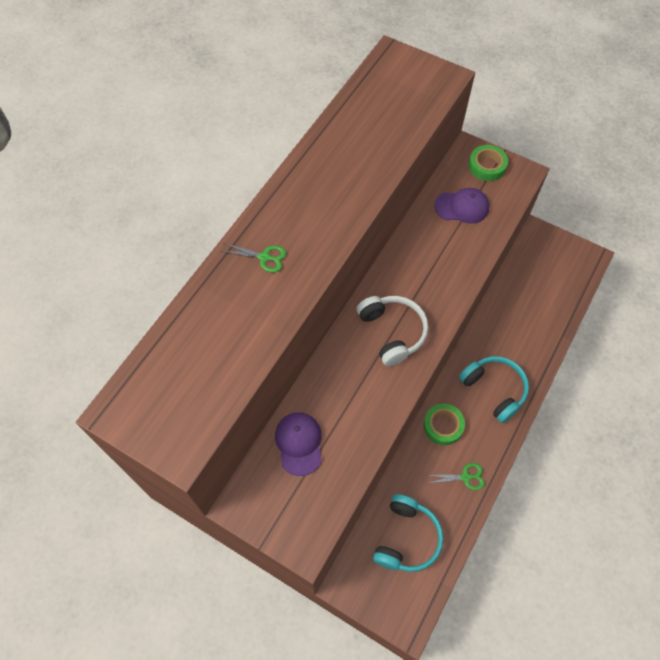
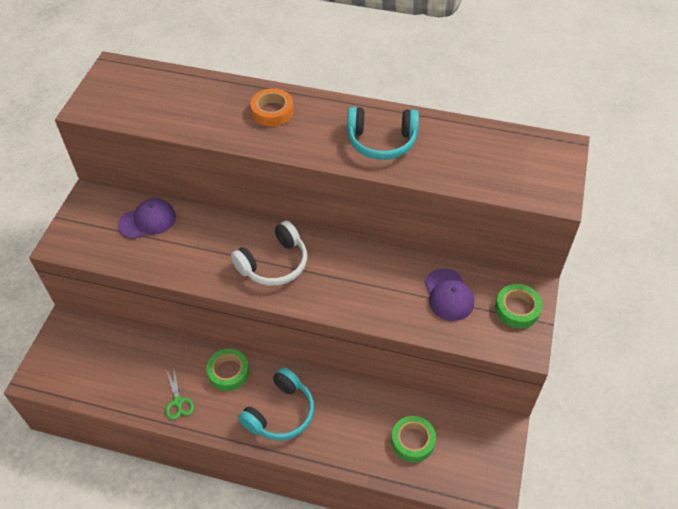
camera: 75 degrees right, 10 degrees down
(264, 257) = (272, 111): green scissors -> orange tape
(406, 538) = (110, 362): turquoise headphones -> turquoise headphones (381, 141)
(538, 296) = (413, 441): none -> green tape

